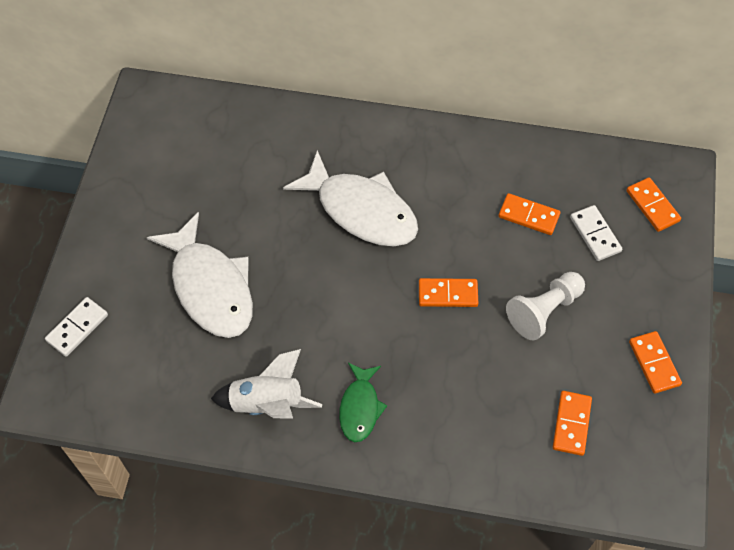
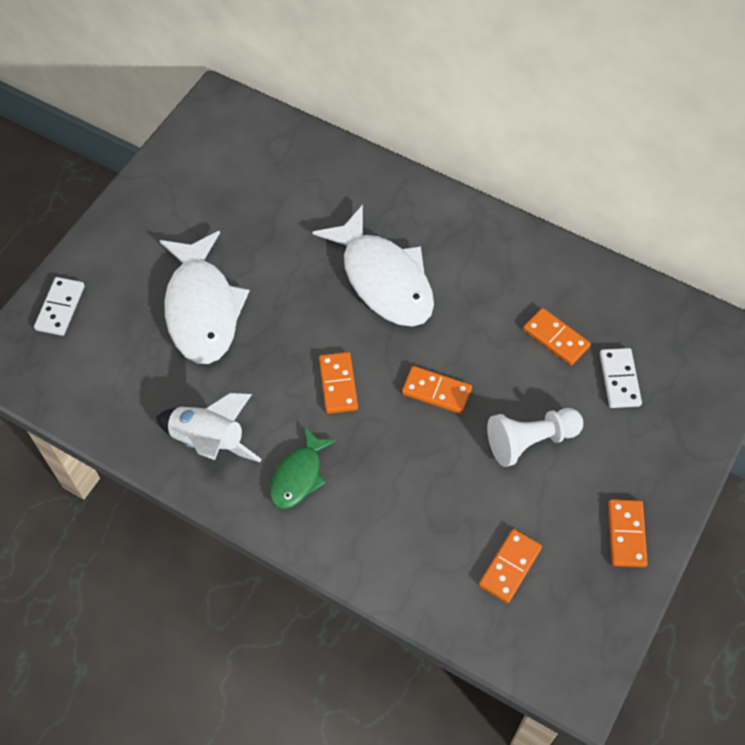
camera: 20 degrees right, 0 degrees up
(77, 328) = (60, 308): white domino -> white domino turned 45 degrees counterclockwise
(652, 206) = (695, 369): orange domino -> orange domino (338, 384)

